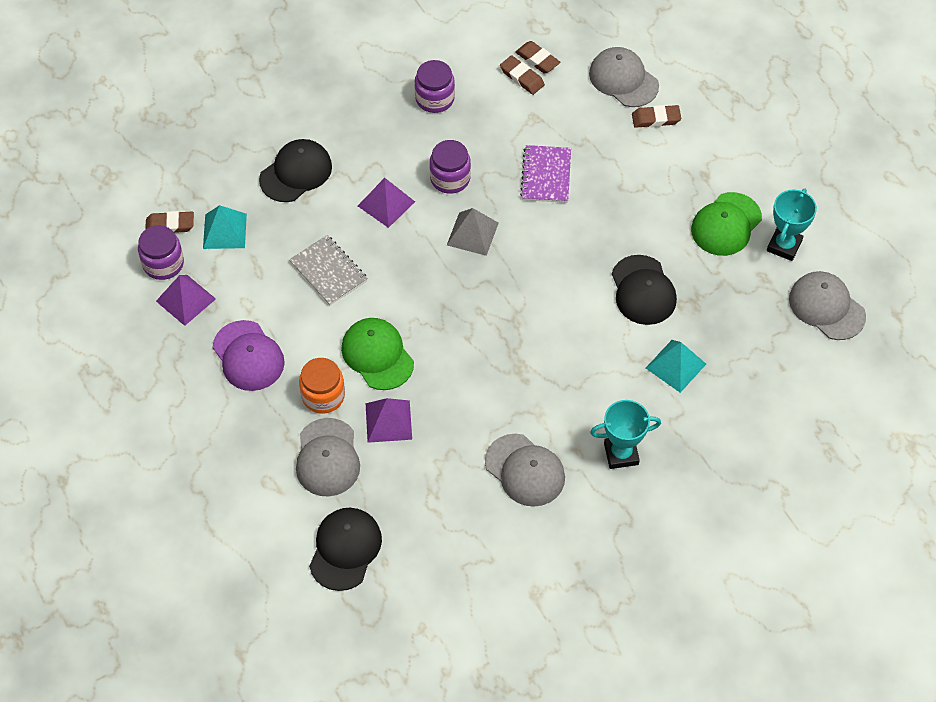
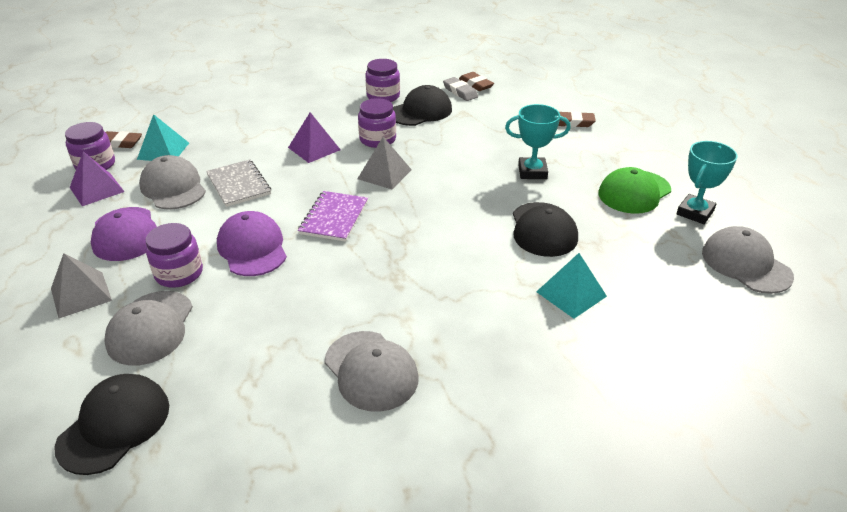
camera: 10 degrees right, 20 degrees down
(247, 432) = (81, 294): none -> grey pyramid
(296, 173) = (246, 124): black cap -> black cap (420, 111)
(323, 396) = (179, 273): orange jar -> purple jar
(377, 355) = (252, 248): green cap -> purple cap
(388, 421) = (235, 303): purple pyramid -> none
(522, 77) = (460, 92): brown eraser -> grey eraser
(546, 175) = (465, 145): purple notebook -> purple notebook (334, 218)
(621, 454) = (493, 369): turquoise trophy -> turquoise trophy (532, 172)
(623, 79) = (546, 100): grey cap -> grey cap (173, 187)

